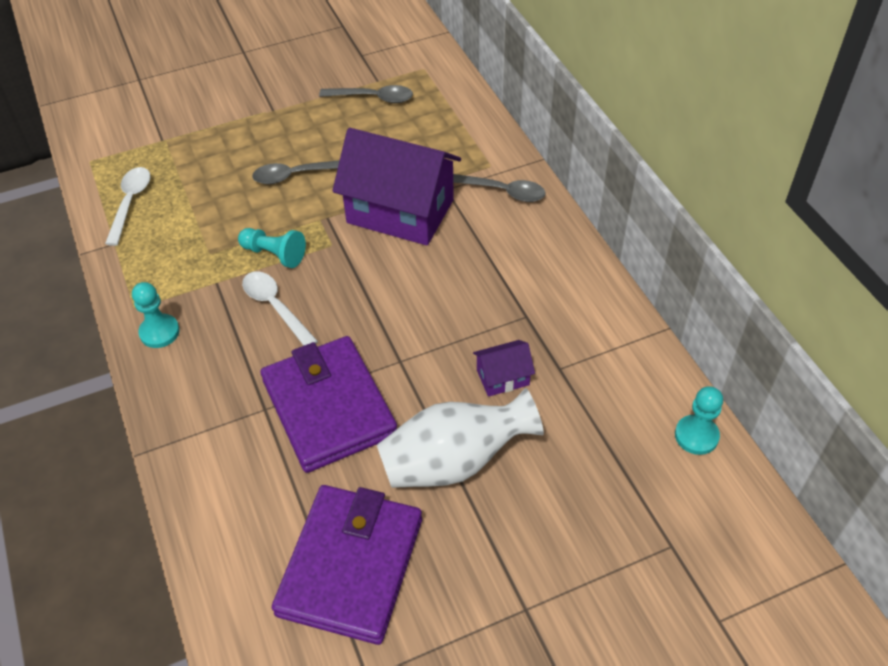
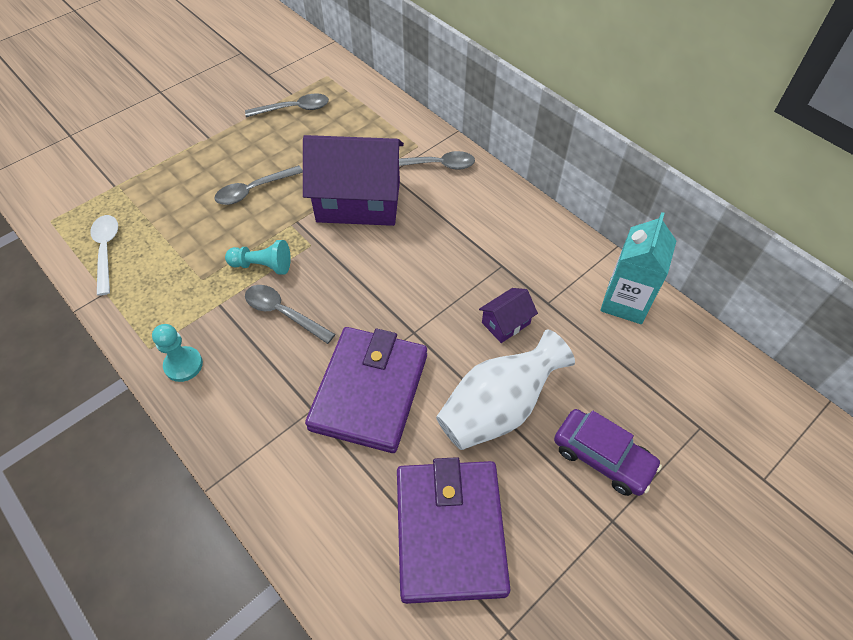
camera: 20 degrees left, 5 degrees up
(275, 307) = (283, 313): white spoon -> grey spoon
(329, 407) = (369, 391): purple wallet -> purple wallet turned 60 degrees clockwise
(545, 543) = (602, 457): none -> purple car
(649, 390) = (625, 302): none -> turquoise carton
(696, 436) = (677, 329): turquoise pawn -> none

